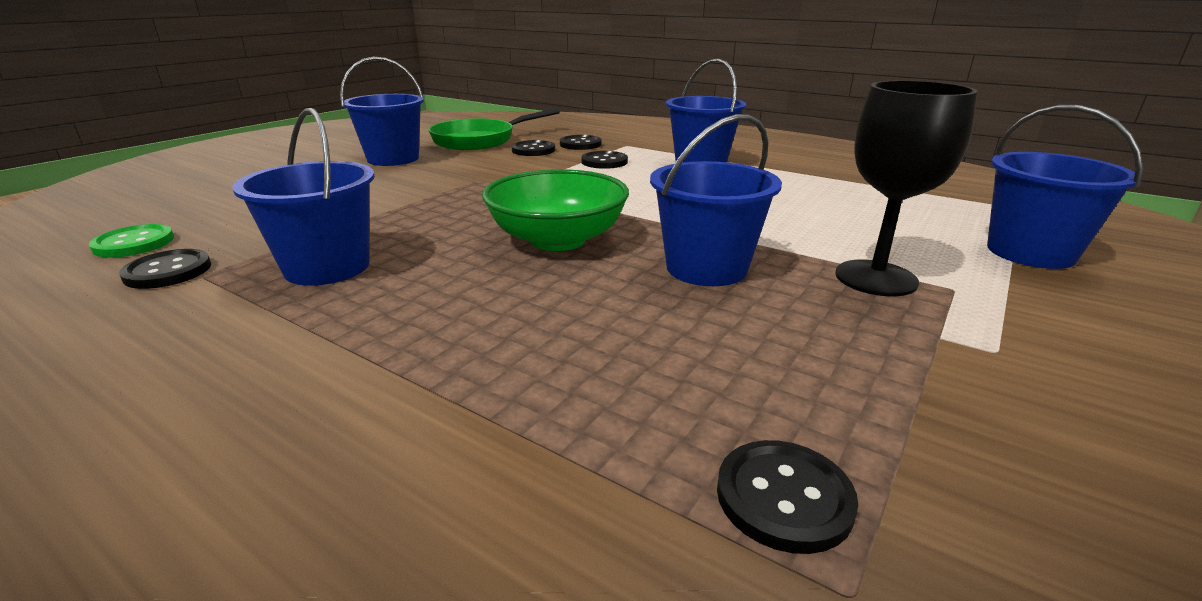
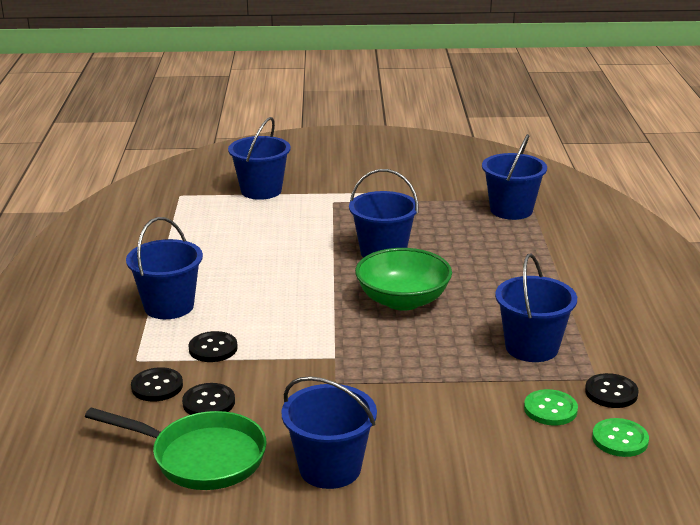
camera: 125 degrees left, 0 degrees up
(242, 234) = (550, 409): none -> green button
(784, 497) = (511, 210): black button -> blue bucket
(875, 278) = (342, 217): black goblet -> none

